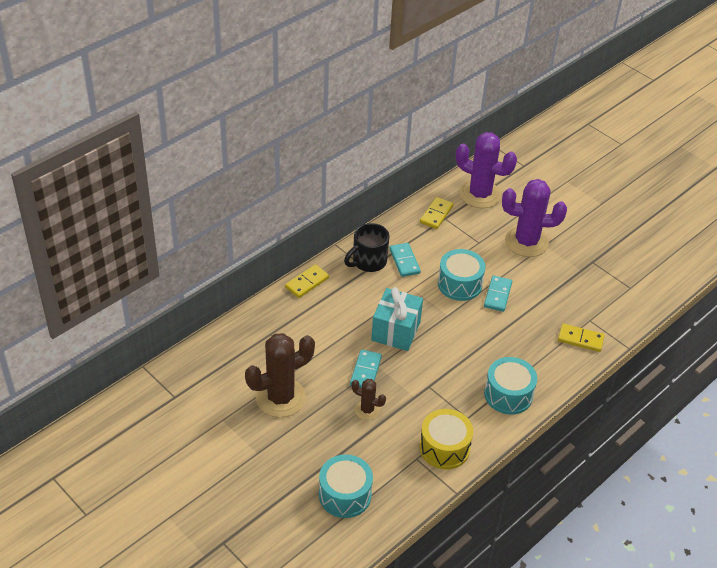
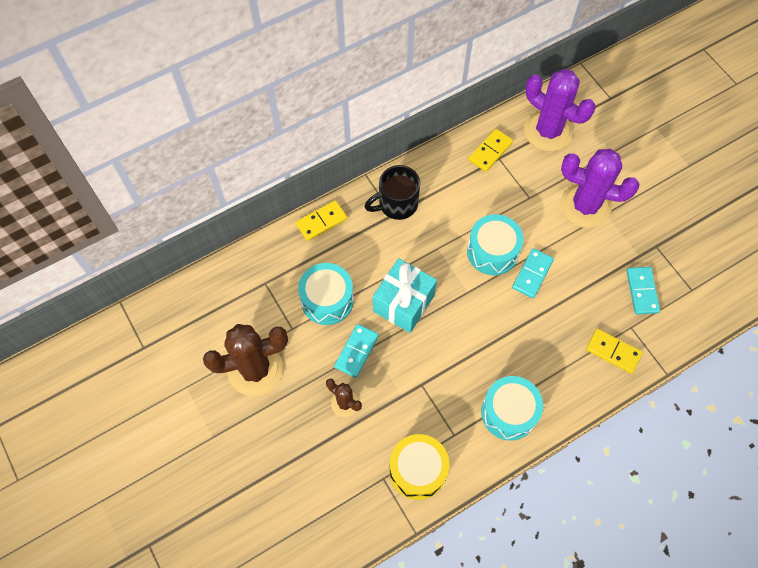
camera: 15 degrees right, 20 degrees up
(345, 495) = (292, 510): turquoise drum -> turquoise drum (327, 300)
(404, 261) = (437, 210): turquoise domino -> turquoise domino (642, 291)

